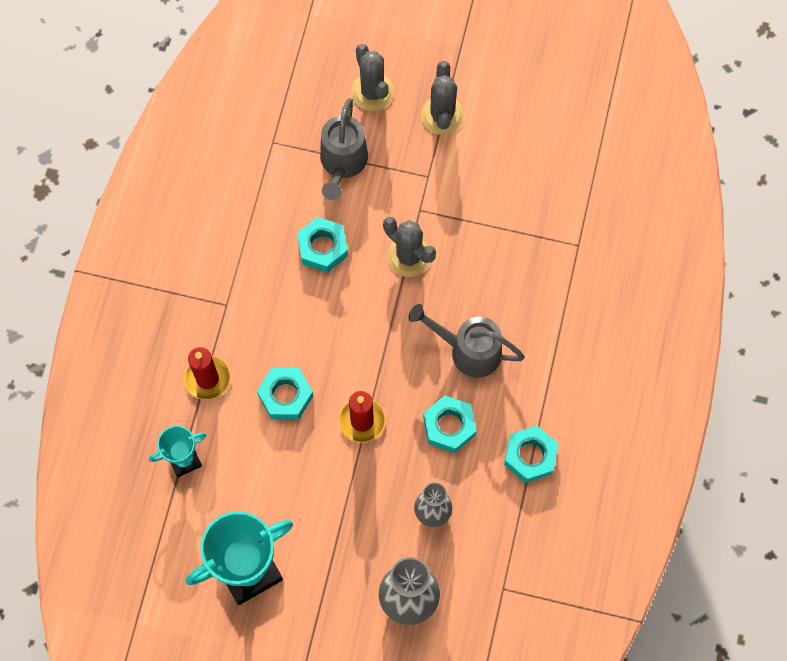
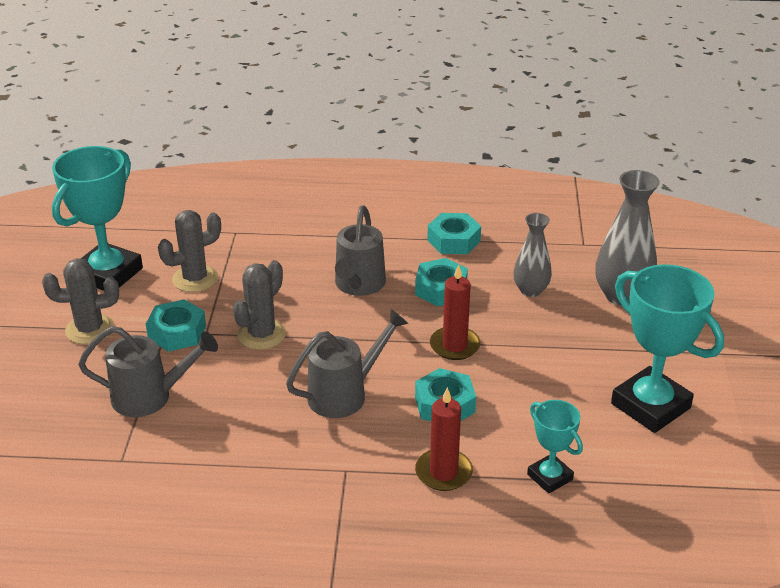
camera: 100 degrees left, 35 degrees down
(315, 317) = (345, 394): none -> grey watering can
(322, 247) = (259, 399): turquoise nut -> turquoise nut (177, 332)
(372, 92) = (56, 384): grey cactus -> grey cactus (195, 279)
(524, 129) = (108, 274): none -> turquoise trophy

